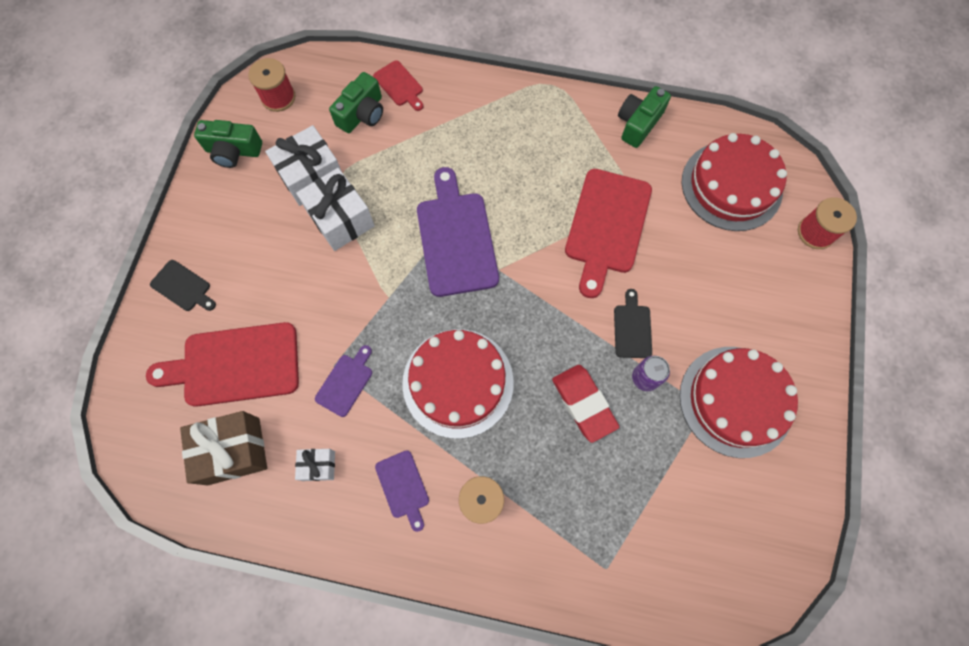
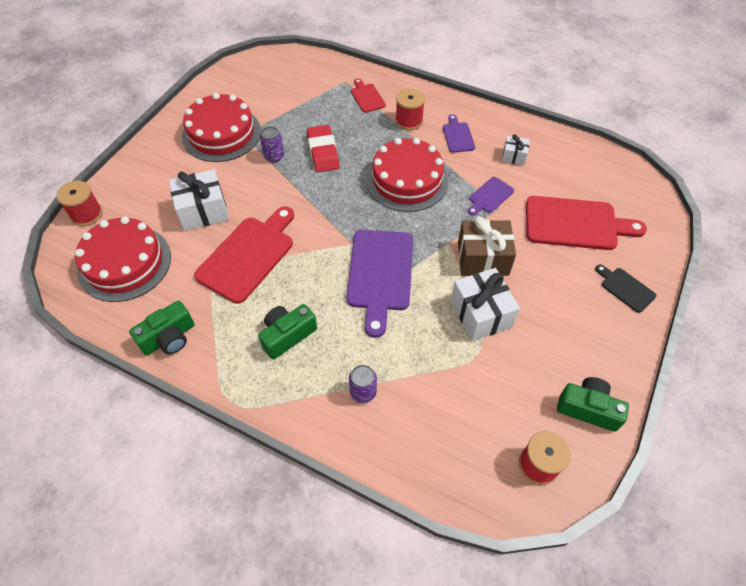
camera: 165 degrees left, 15 degrees down
(233, 451) = (574, 175): brown gift -> brown gift (483, 258)
(311, 176) = (505, 361): white gift -> white gift (203, 211)
(362, 114) = (445, 418): green camera -> green camera (287, 335)
(399, 85) = (397, 444): red cutting board -> red cutting board (367, 97)
(440, 118) = (363, 392): none -> purple can
(632, 328) = (267, 185): black cutting board -> none

